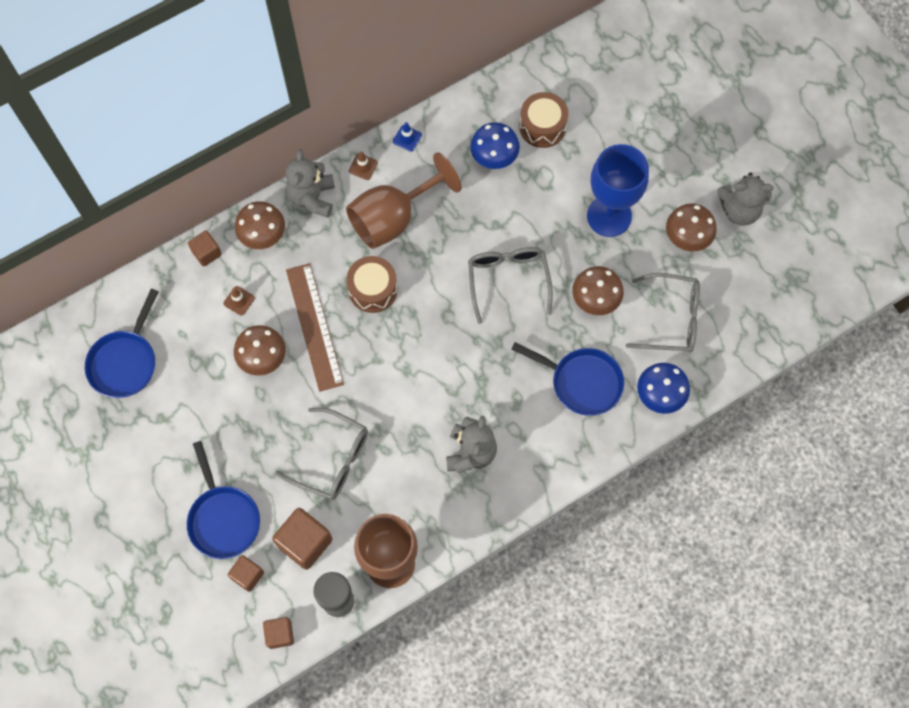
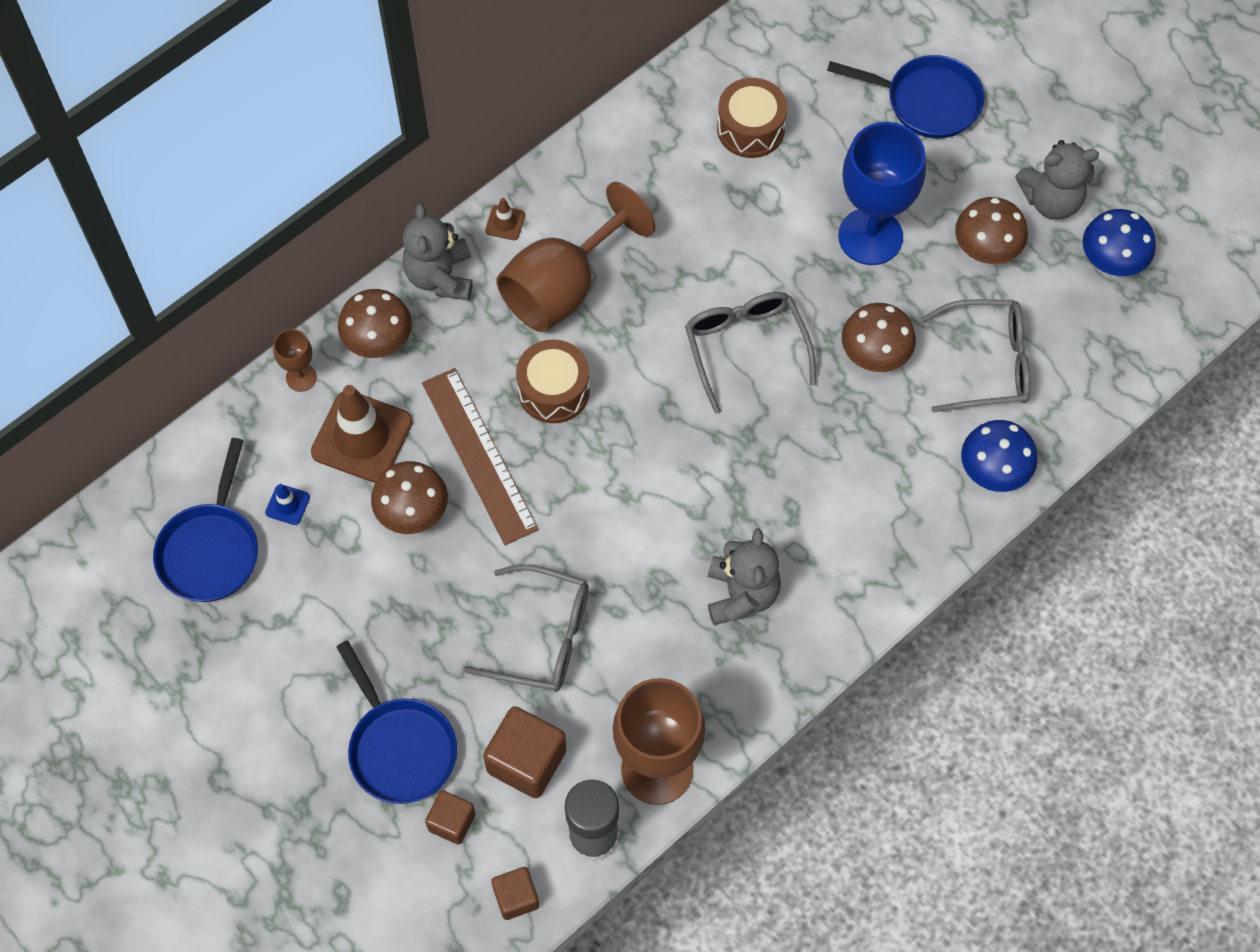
camera: 10 degrees left, 5 degrees down
(206, 253) = (301, 377): brown cube -> brown goblet
(239, 301) = (362, 437): brown traffic cone -> brown traffic cone, size x2.28
(407, 138) = (560, 174): blue traffic cone -> blue traffic cone (287, 505)
(494, 156) = (690, 180): blue mushroom -> blue mushroom (1112, 259)
(582, 382) = (880, 471): blue pan -> blue pan (927, 101)

